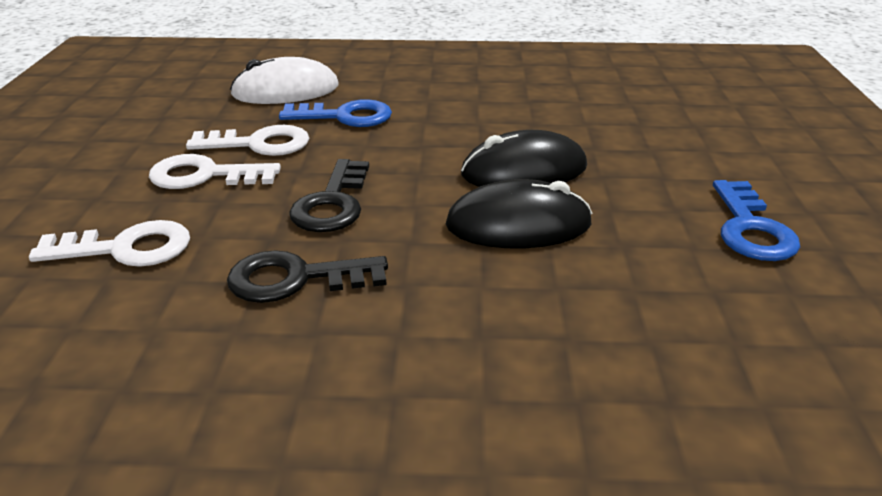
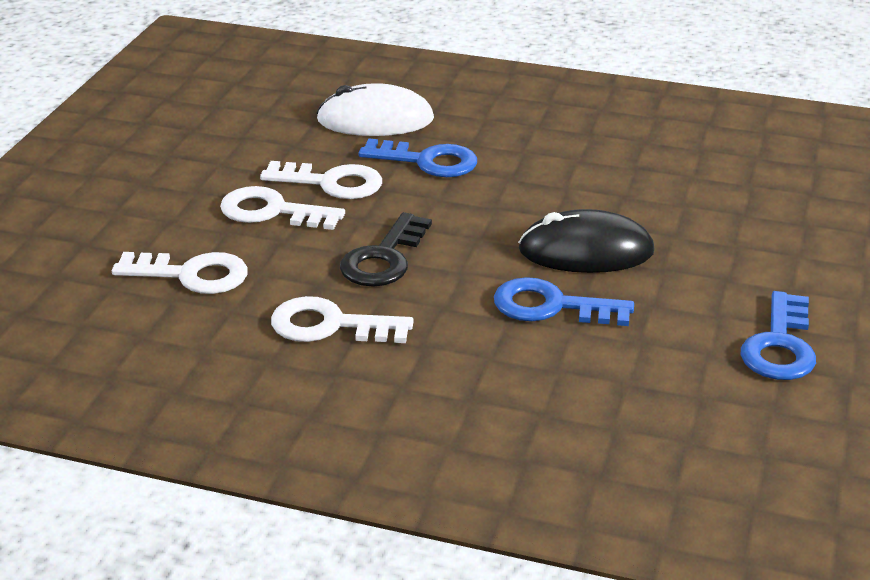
camera: 15 degrees right, 0 degrees up
(296, 279) = (330, 325): black key -> white key
(518, 224) = (551, 306): black mouse -> blue key

